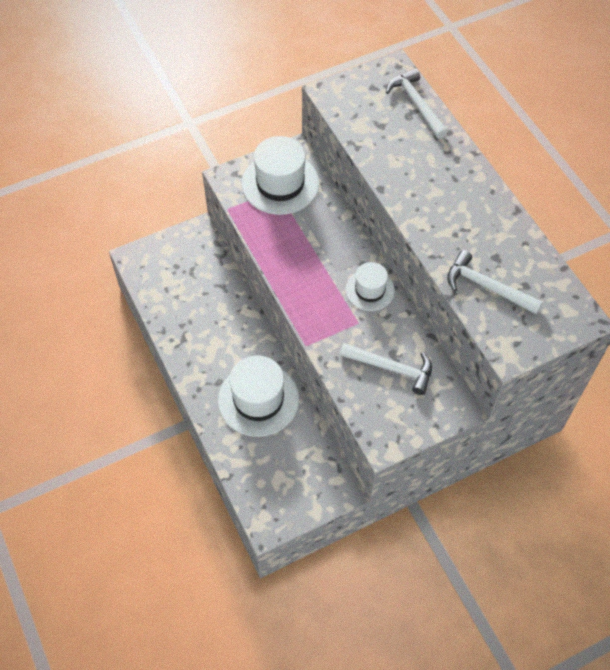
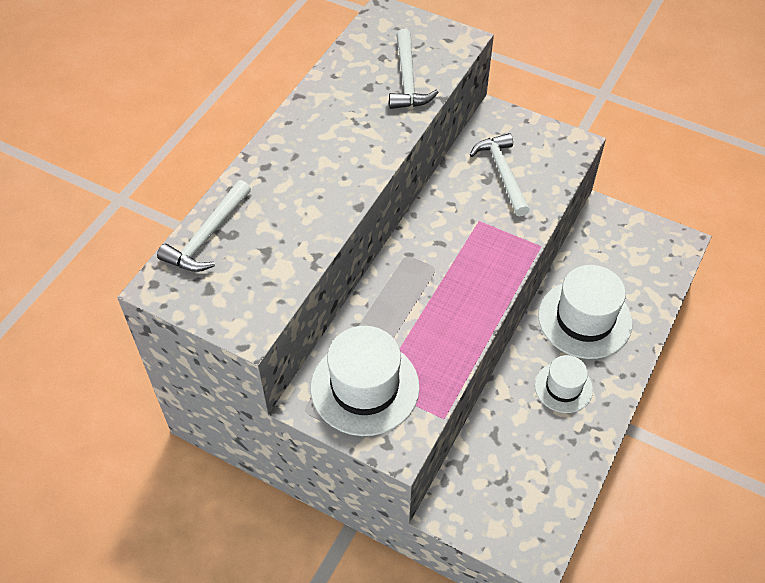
camera: 125 degrees left, 5 degrees down
(370, 290) = (435, 231): white hat -> white hat (563, 387)

